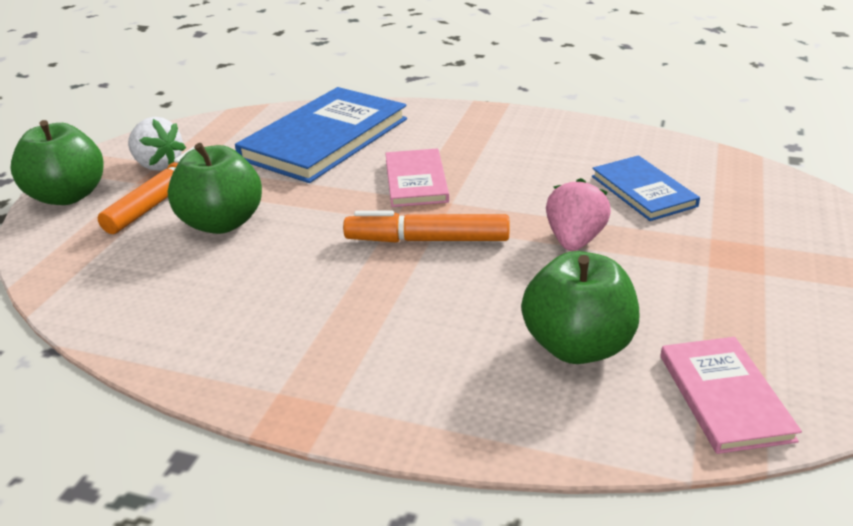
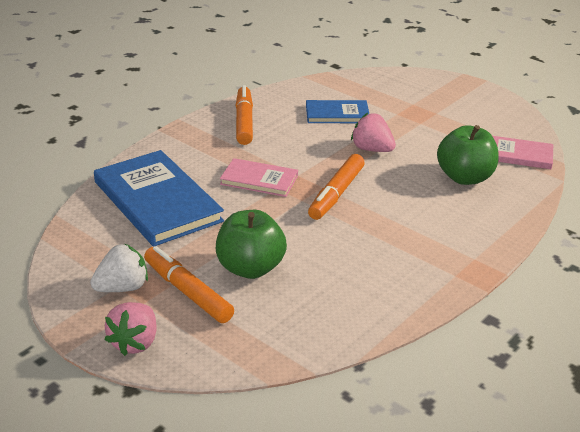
camera: 70 degrees left, 0 degrees up
(68, 196) = (135, 343): green apple -> pink strawberry
(545, 138) = (244, 122): none -> orange marker

